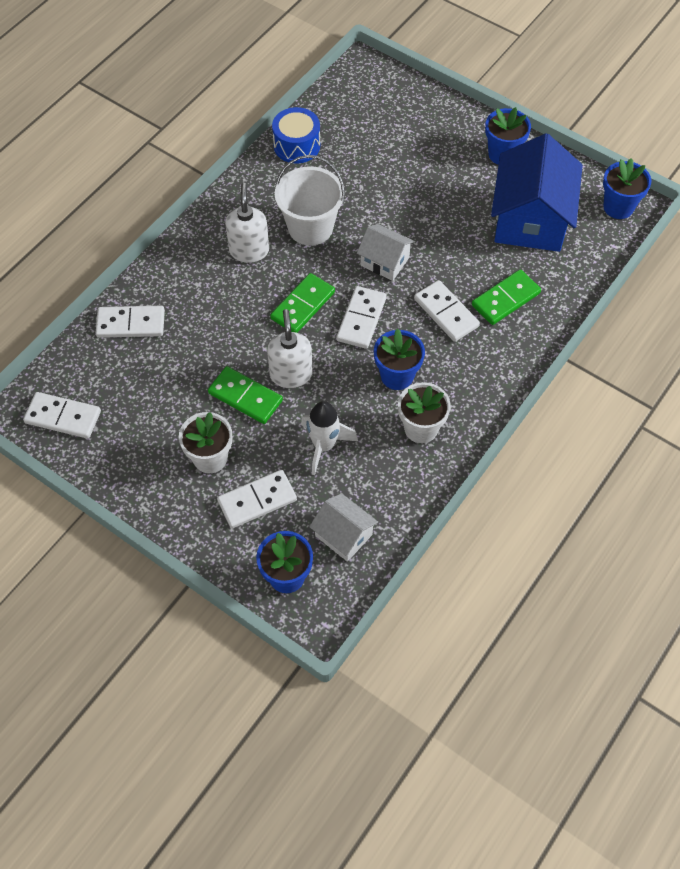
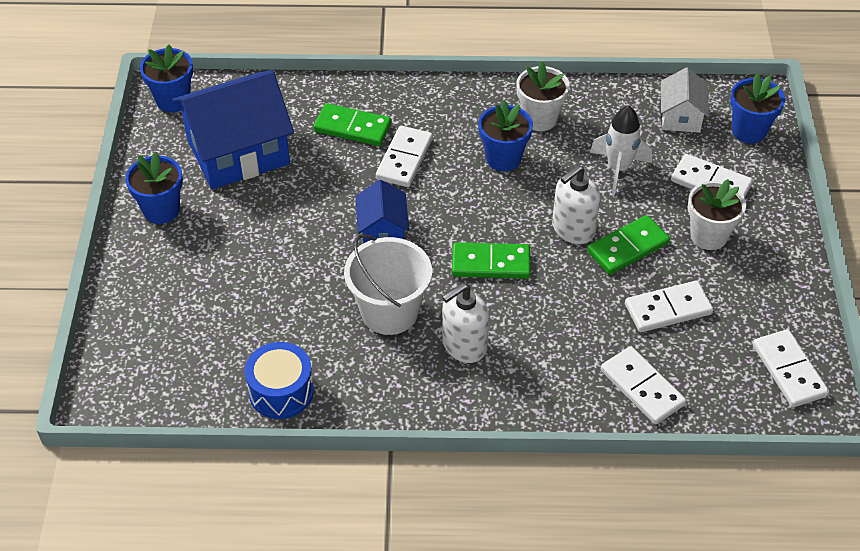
camera: 125 degrees left, 10 degrees down
(245, 397) = (628, 247): green domino -> green domino turned 60 degrees clockwise
(361, 319) = (466, 213): white domino -> white domino (668, 309)
(384, 261) = (382, 231): white house -> blue house

